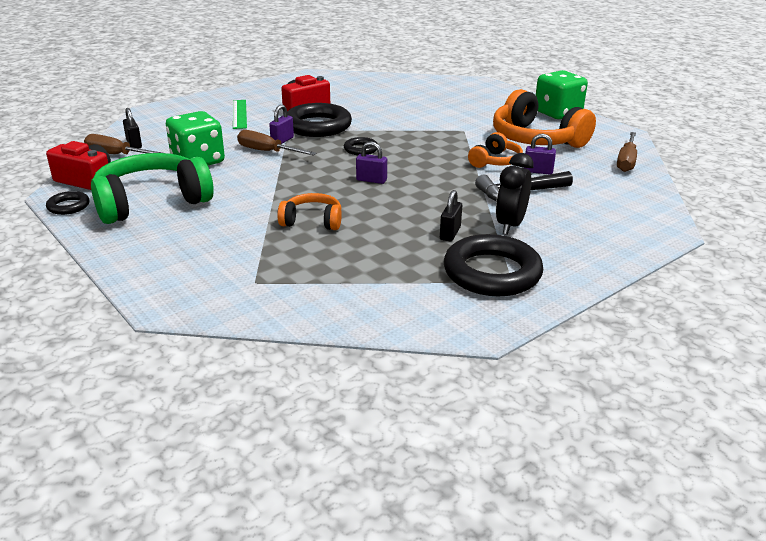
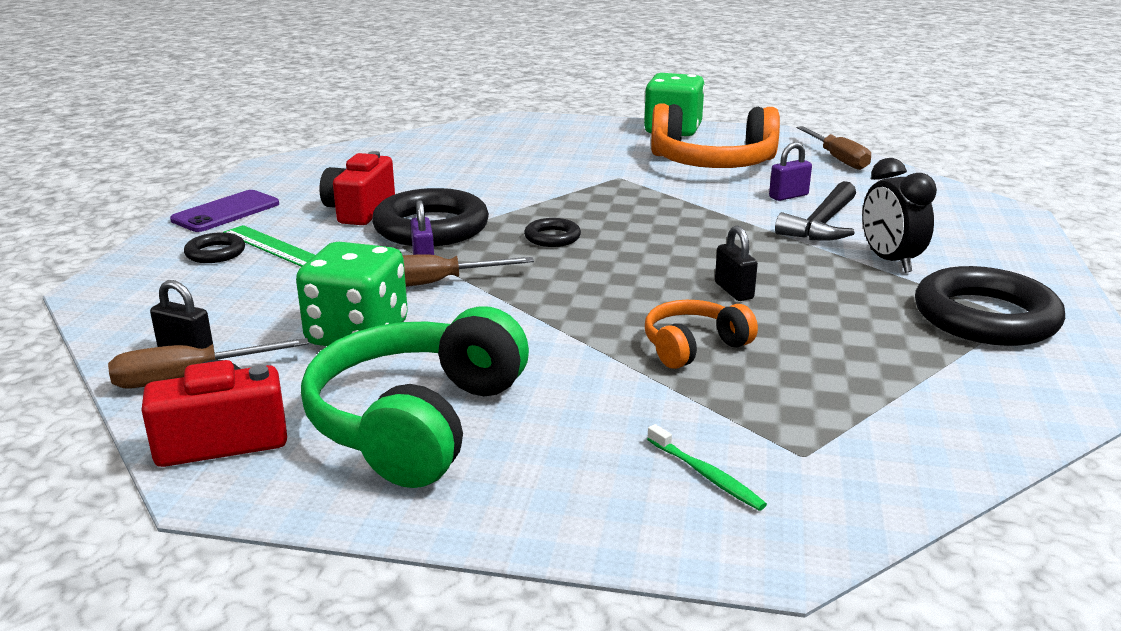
camera: 40 degrees left, 5 degrees down
(68, 206) = (282, 494): black ring -> black ring (215, 253)
(203, 269) = (706, 475): none -> green toothbrush
(251, 91) = (226, 212): none -> purple phone
(371, 180) = (647, 269): purple padlock -> none
(450, 233) = (860, 294): black padlock -> black padlock (734, 291)
(495, 161) = (727, 200): orange headphones -> none

